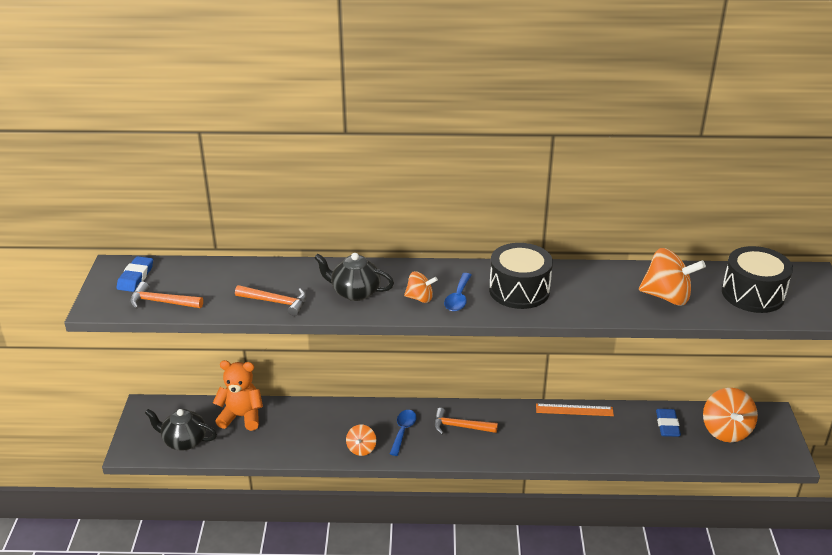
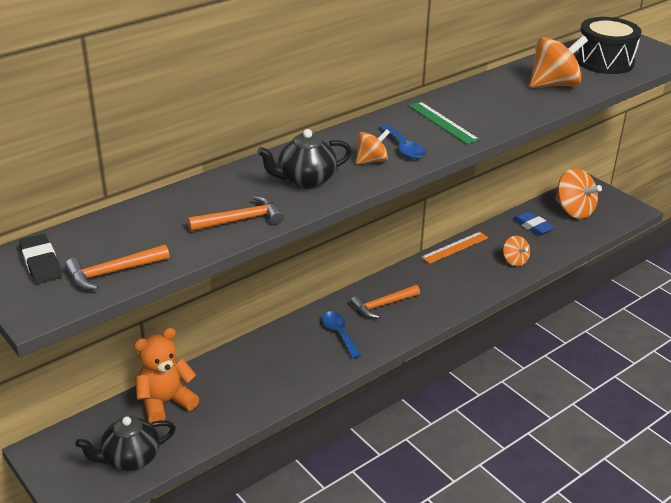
camera: 40 degrees left, 0 degrees up
(135, 277) = (41, 263): blue eraser -> black eraser
(361, 449) = (320, 368): orange spinning top -> orange spinning top (514, 261)
(519, 290) = (442, 122): black drum -> green ruler

